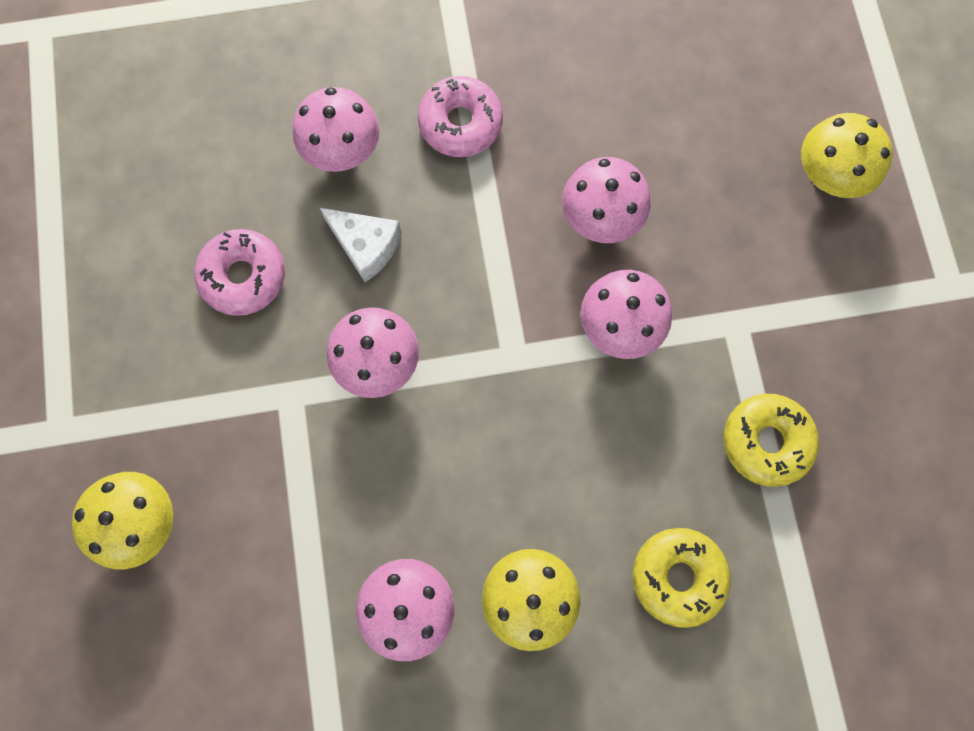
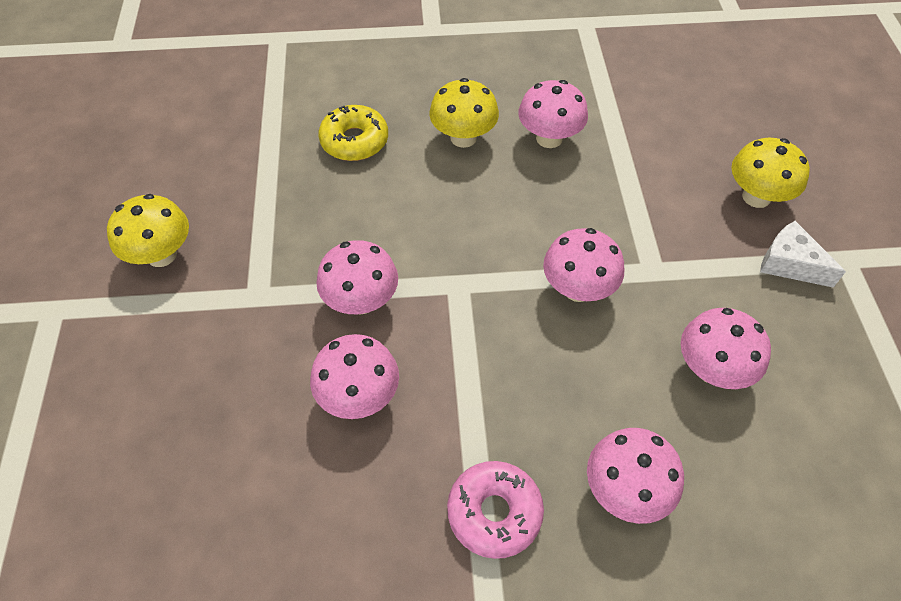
camera: 175 degrees left, 20 degrees down
(243, 276) = (711, 369): pink donut -> pink mushroom
(366, 246) = (594, 388): white cheese -> white cheese (790, 264)
(766, 441) = (262, 212): yellow donut -> none
(827, 176) = (117, 420): yellow mushroom -> yellow mushroom (161, 255)

